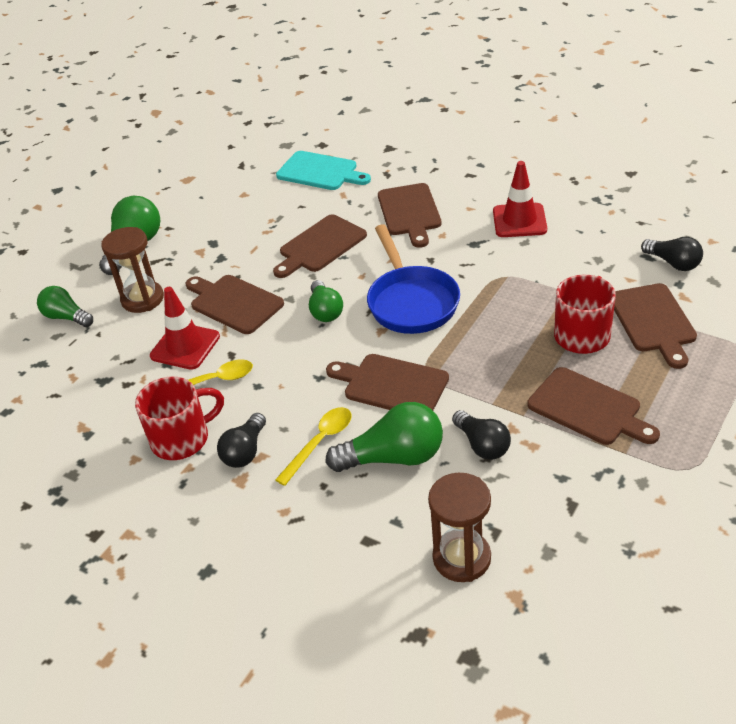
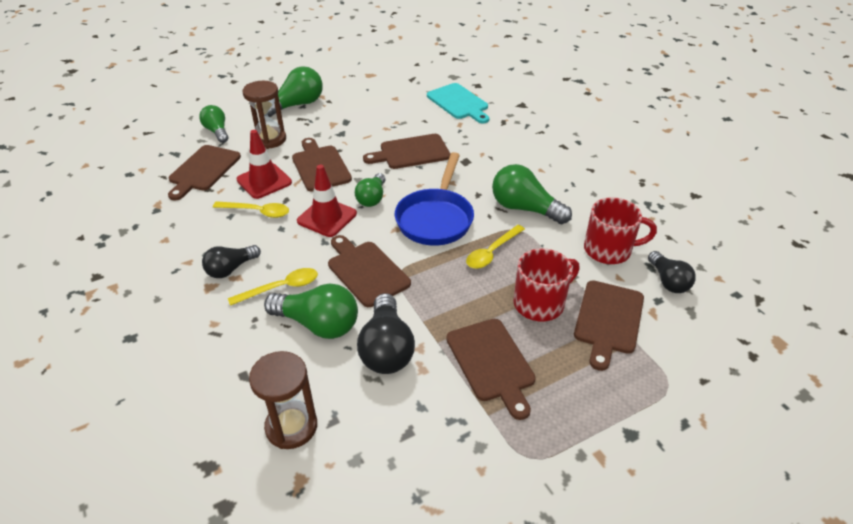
camera: 25 degrees right, 0 degrees up
(182, 439) = (203, 241): red mug -> red mug (609, 250)
(410, 212) = (494, 155): brown cutting board -> brown cutting board (203, 170)
(482, 445) = (386, 348): black light bulb -> black light bulb, size x1.56
(489, 253) = (525, 209): none -> green light bulb
(496, 309) = (492, 252): none -> yellow spoon
(519, 221) = (570, 194): red traffic cone -> red traffic cone (327, 217)

